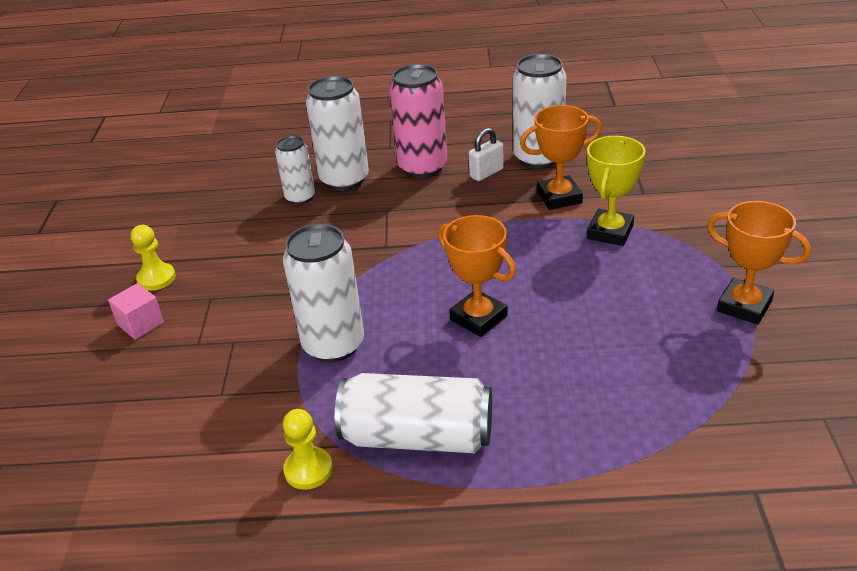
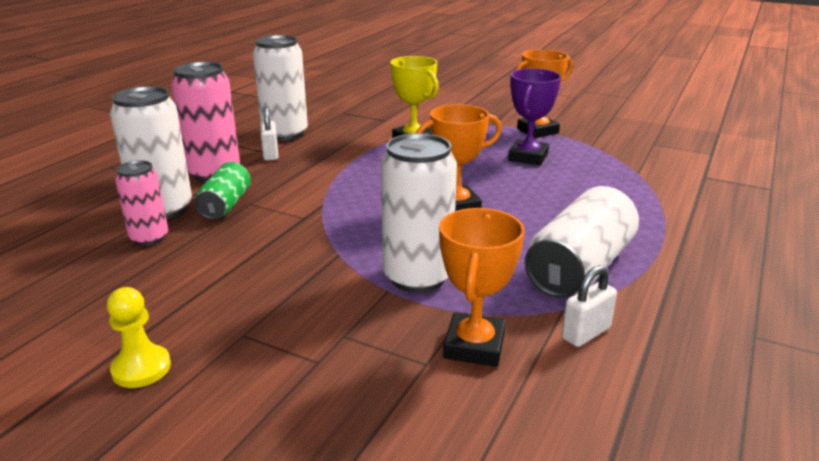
camera: 65 degrees left, 10 degrees down
(141, 324) = (221, 401): pink cube -> none
(300, 197) = (149, 238): white can -> pink can
(308, 470) = (585, 333): yellow pawn -> white padlock
(374, 201) = (226, 205): none -> green can
(559, 197) = (347, 142): orange trophy -> orange trophy (474, 346)
(651, 324) = (528, 157): none -> purple trophy

